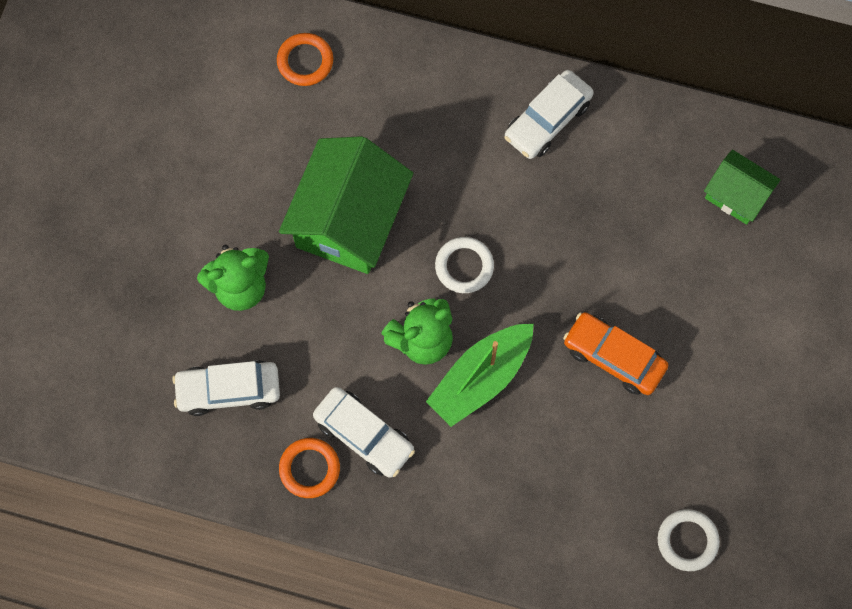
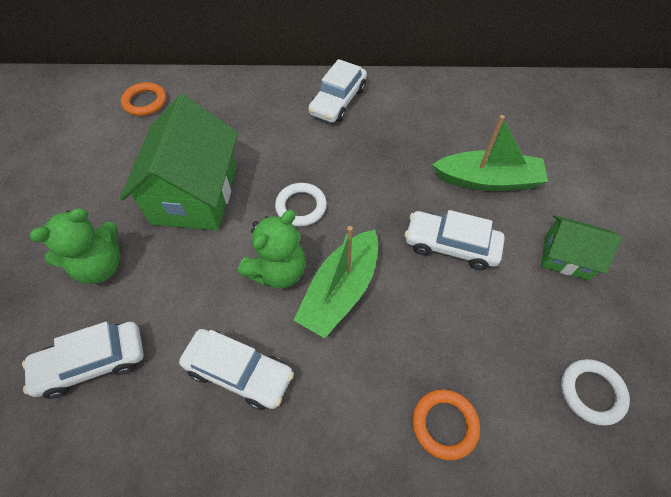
camera: 15 degrees left, 15 degrees down
(309, 468) = (186, 423): orange ring -> orange ring (444, 424)
(614, 357) = (451, 245): orange car -> white car
(689, 285) = (488, 180): none -> green boat
(736, 195) = (494, 117): green house -> green house (566, 257)

